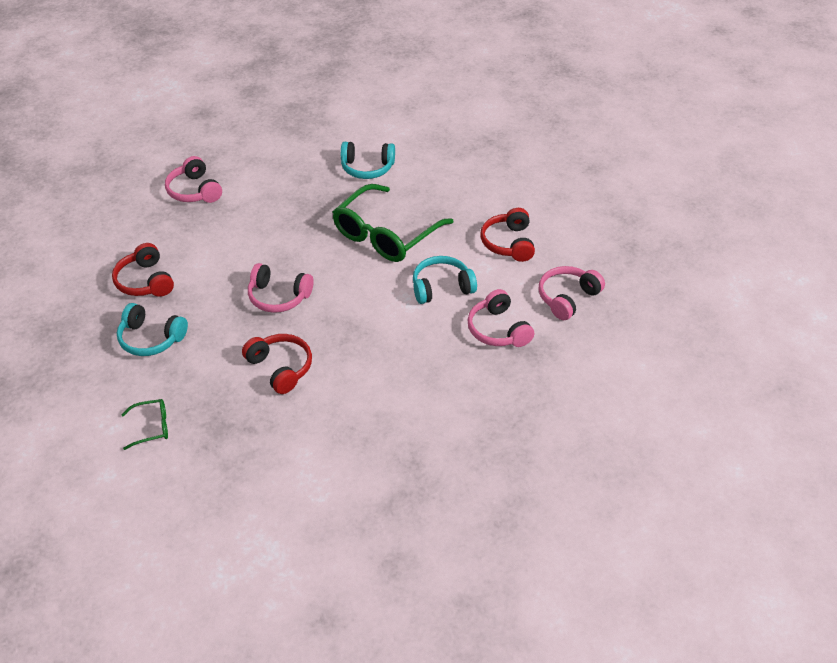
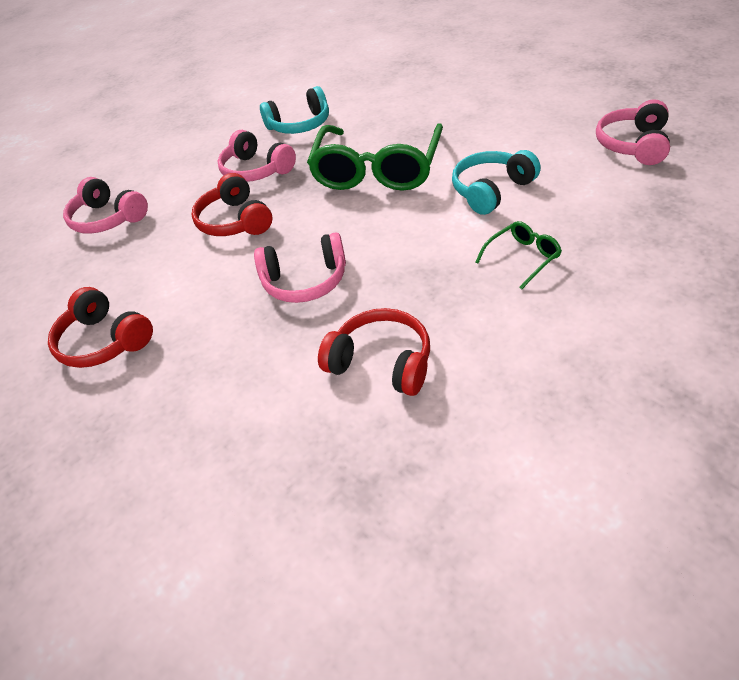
camera: 20 degrees left, 0 degrees up
(151, 338) = (161, 411): turquoise headphones -> none
(151, 427) = (251, 547): green glasses -> green glasses (522, 258)
(498, 330) = (599, 202): pink headphones -> pink headphones (256, 170)
(508, 243) = (516, 126): red headphones -> red headphones (235, 221)

